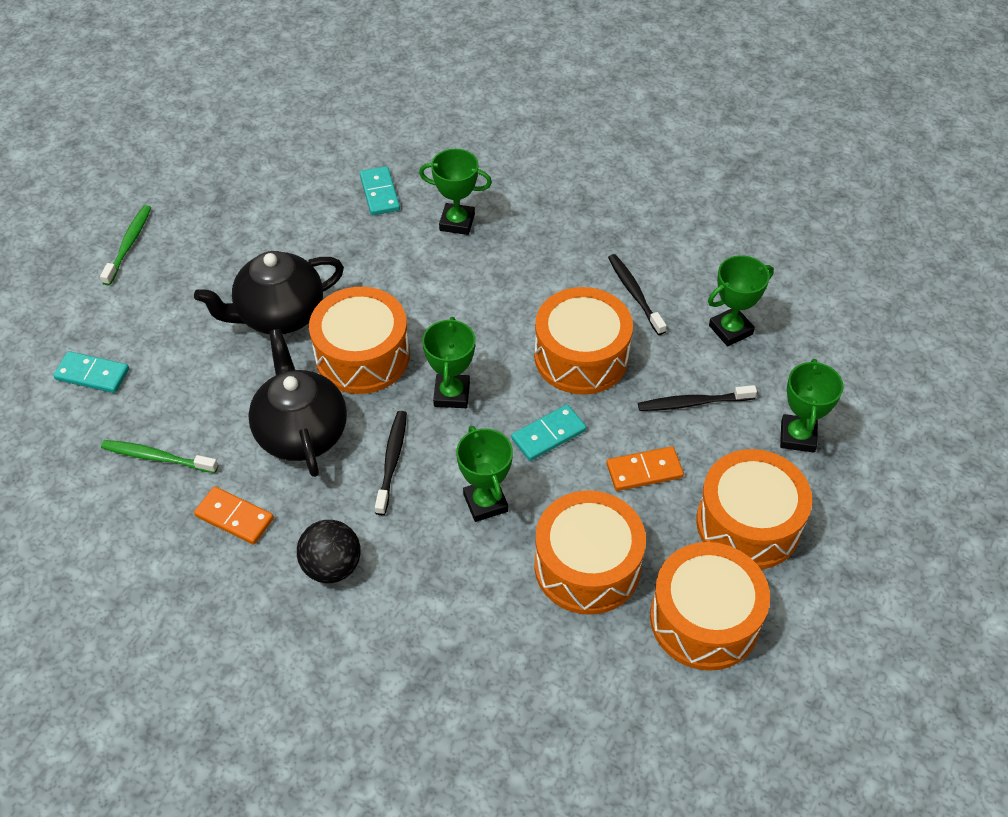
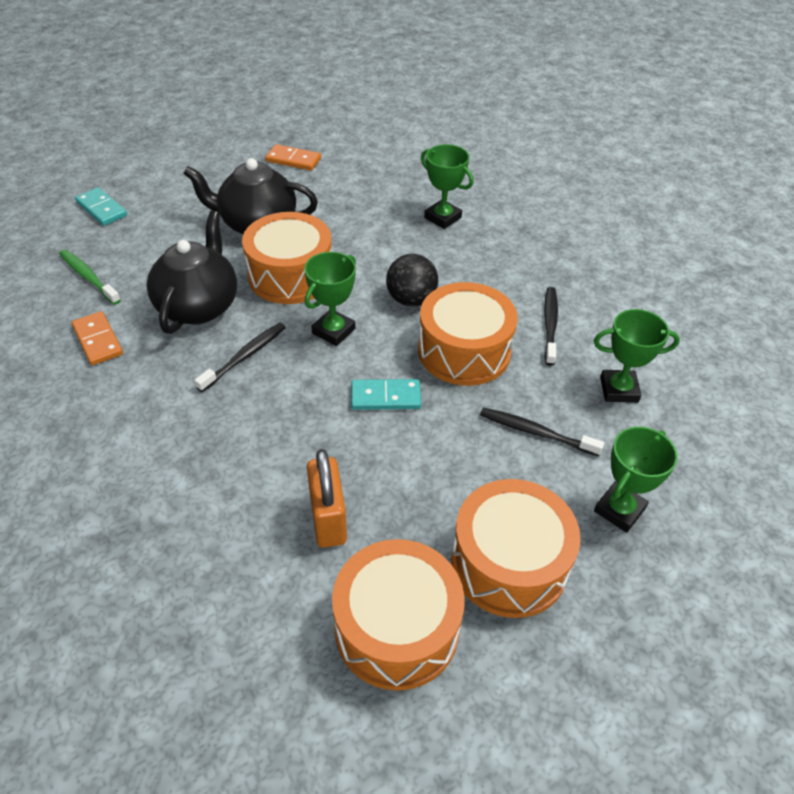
camera: 30 degrees right, 5 degrees down
(129, 244) = (201, 144): green toothbrush -> none
(332, 566) = (129, 410): black ball -> black ball (411, 299)
(380, 193) = (400, 178): turquoise domino -> none
(485, 503) = (288, 423): green trophy -> none
(587, 566) = (328, 519): orange drum -> orange padlock
(644, 471) = (445, 466): orange domino -> orange domino (293, 160)

